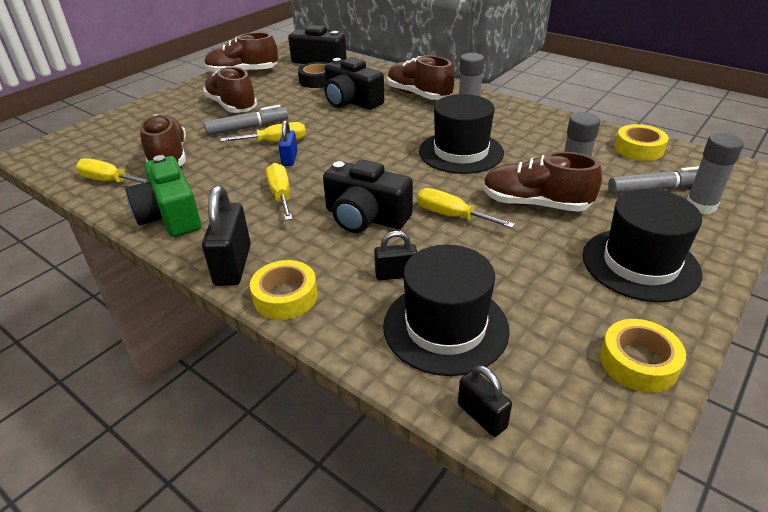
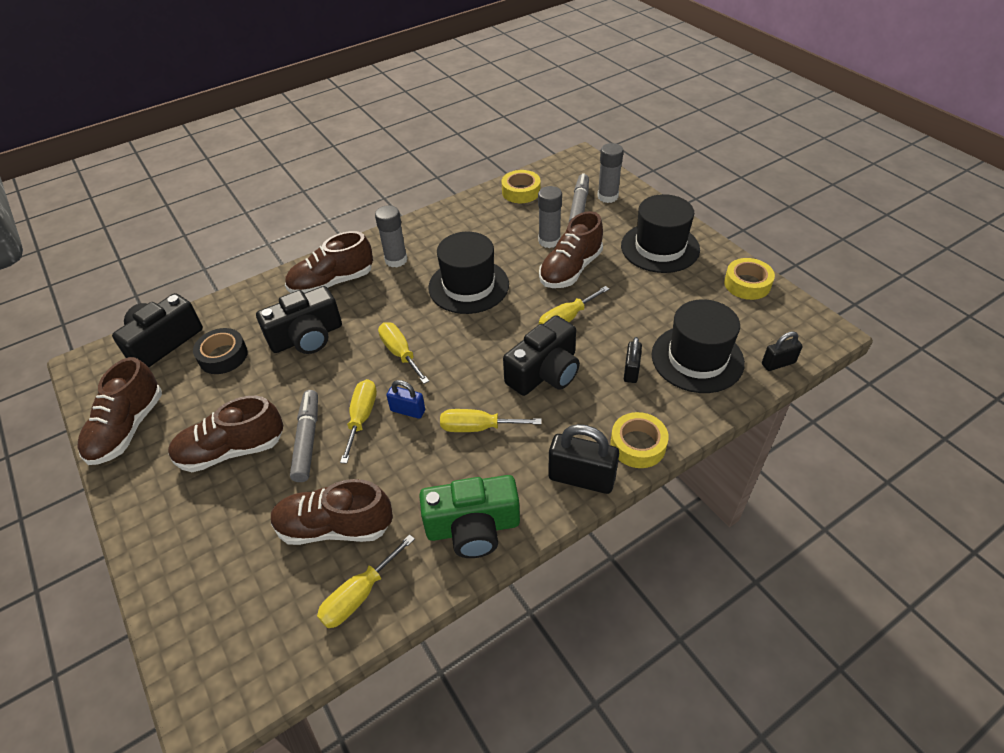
camera: 70 degrees left, 10 degrees up
(353, 141) = (400, 353): none -> yellow screwdriver

